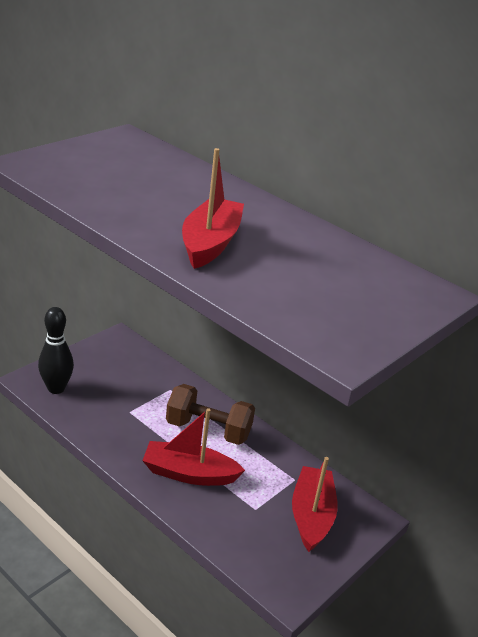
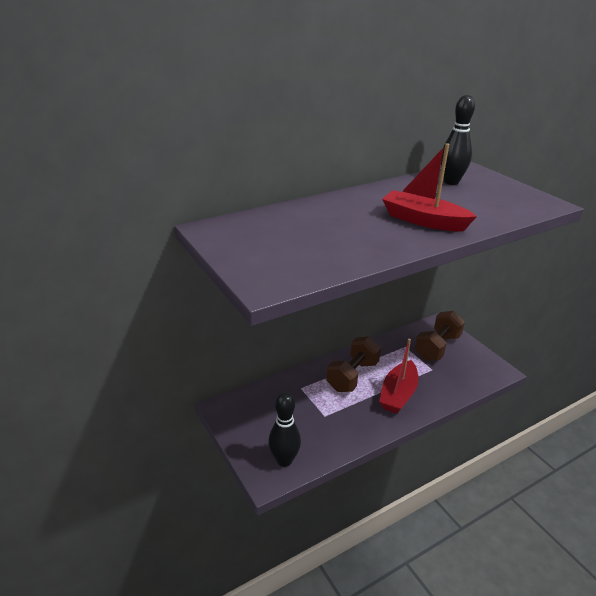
camera: 70 degrees left, 0 degrees up
(311, 516) = (437, 347): red boat -> brown dumbbell
(364, 272) = (451, 182): none -> black bowling pin

